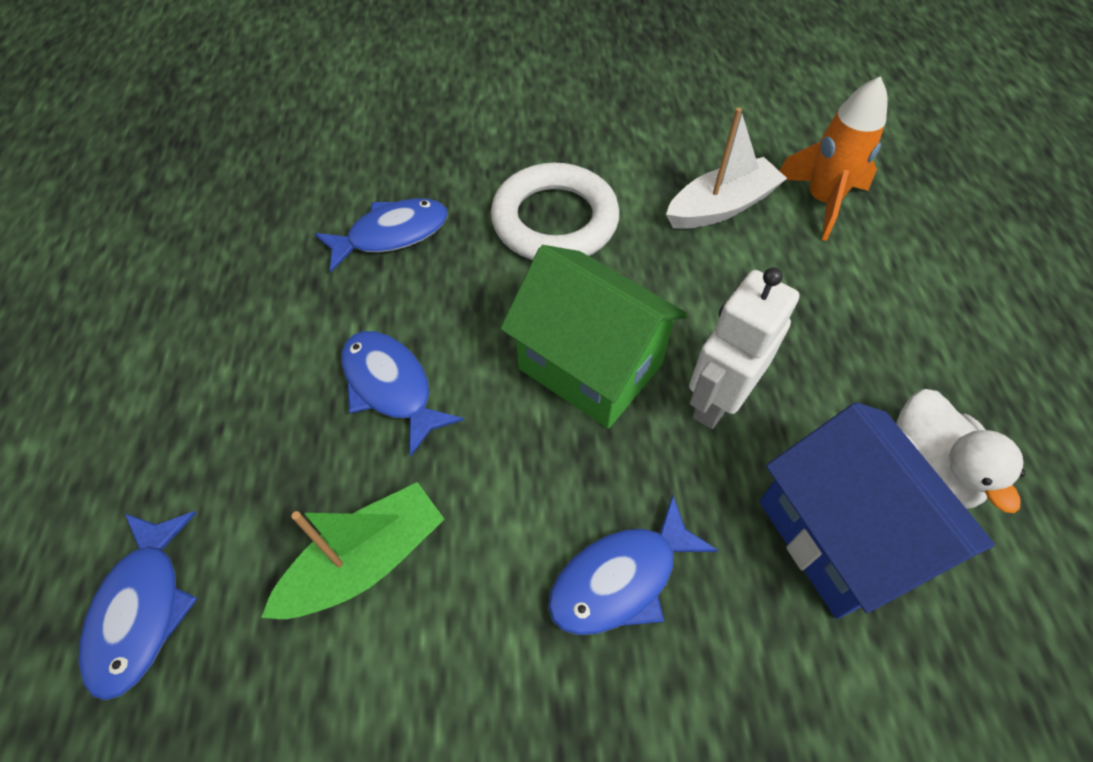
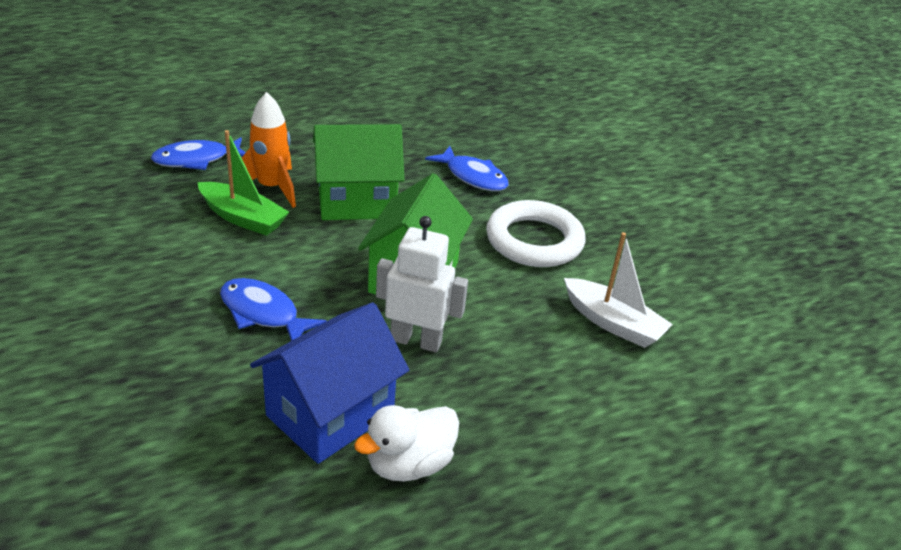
camera: 65 degrees right, 20 degrees down
(391, 387) = (356, 202): blue fish -> green house
(822, 201) = (667, 384): orange rocket -> orange rocket (271, 188)

